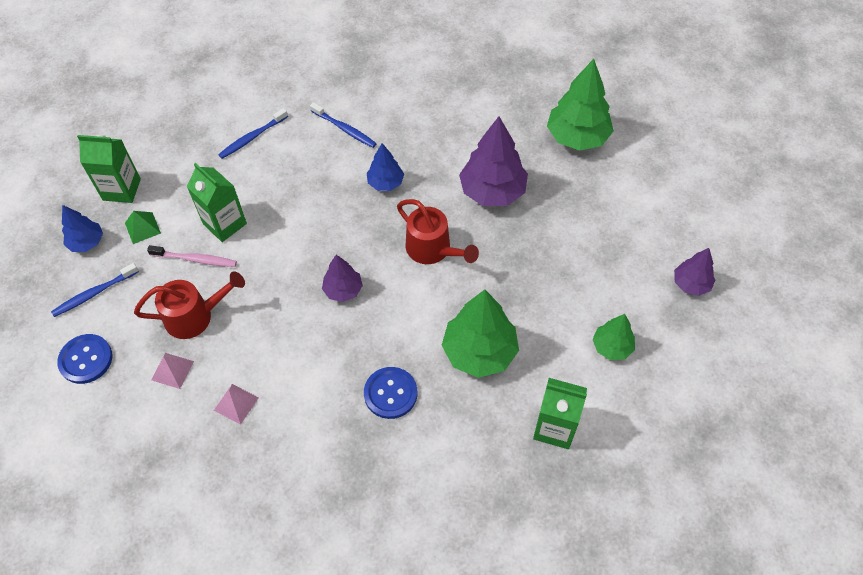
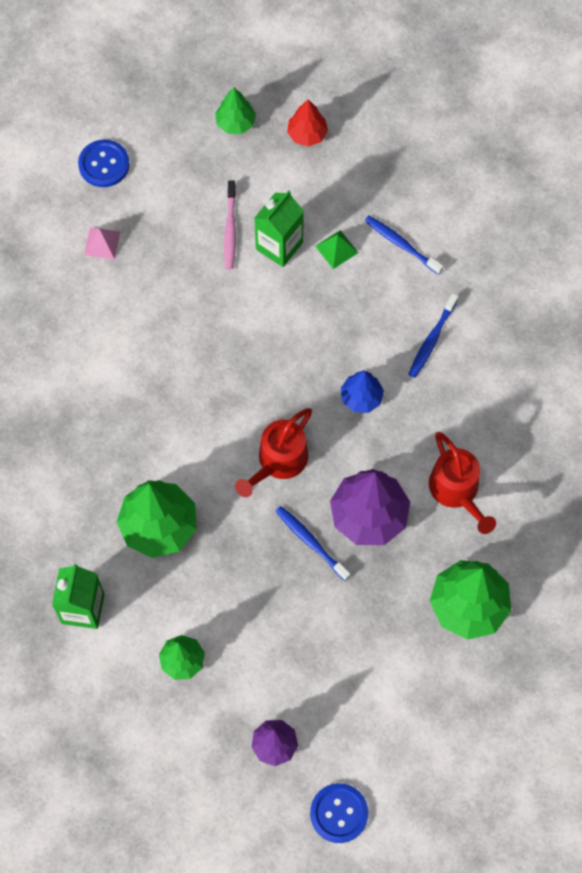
camera: 80 degrees right, 10 degrees up
(87, 242) = (235, 123): blue tree -> green tree
(94, 293) = (177, 149): blue toothbrush -> blue toothbrush (311, 542)
(122, 189) = (307, 134): green carton -> red tree
(142, 228) = (261, 169): green pyramid -> green pyramid (336, 249)
(195, 316) = (164, 247): red watering can -> red watering can (457, 491)
(236, 403) = (74, 308): pink pyramid -> none
(343, 290) = (214, 380): purple tree -> none
(390, 393) = (101, 447): blue button -> blue button (339, 813)

